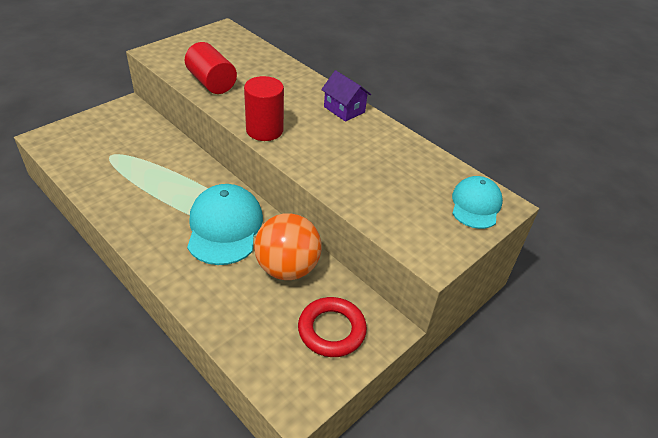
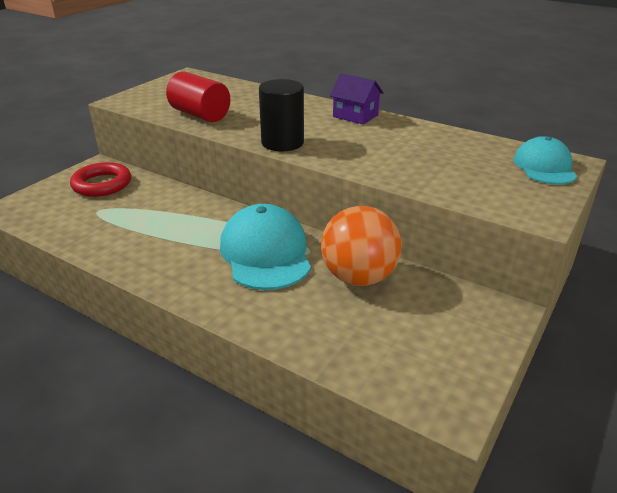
camera: 10 degrees left, 10 degrees down
(264, 130) = (282, 143): red cylinder -> black cylinder
(331, 330) = (444, 326): red ring -> red ring (102, 184)

